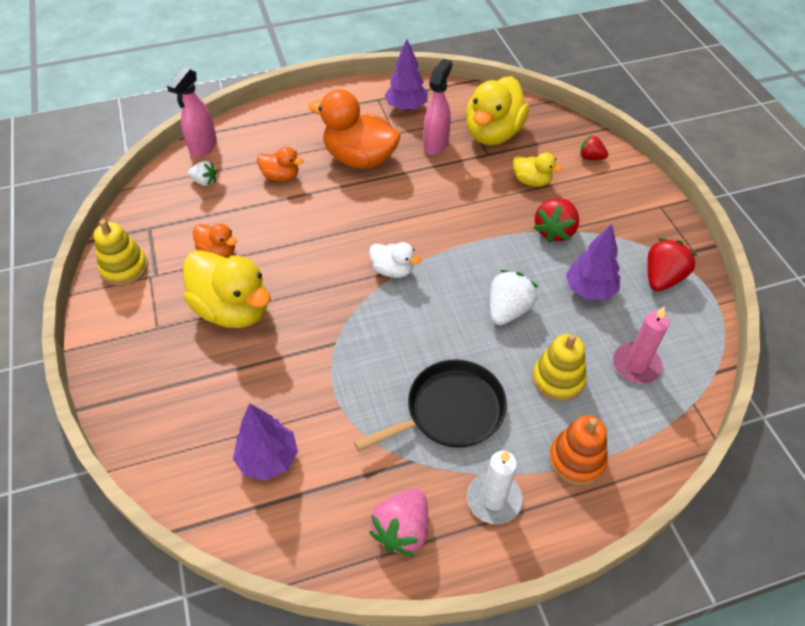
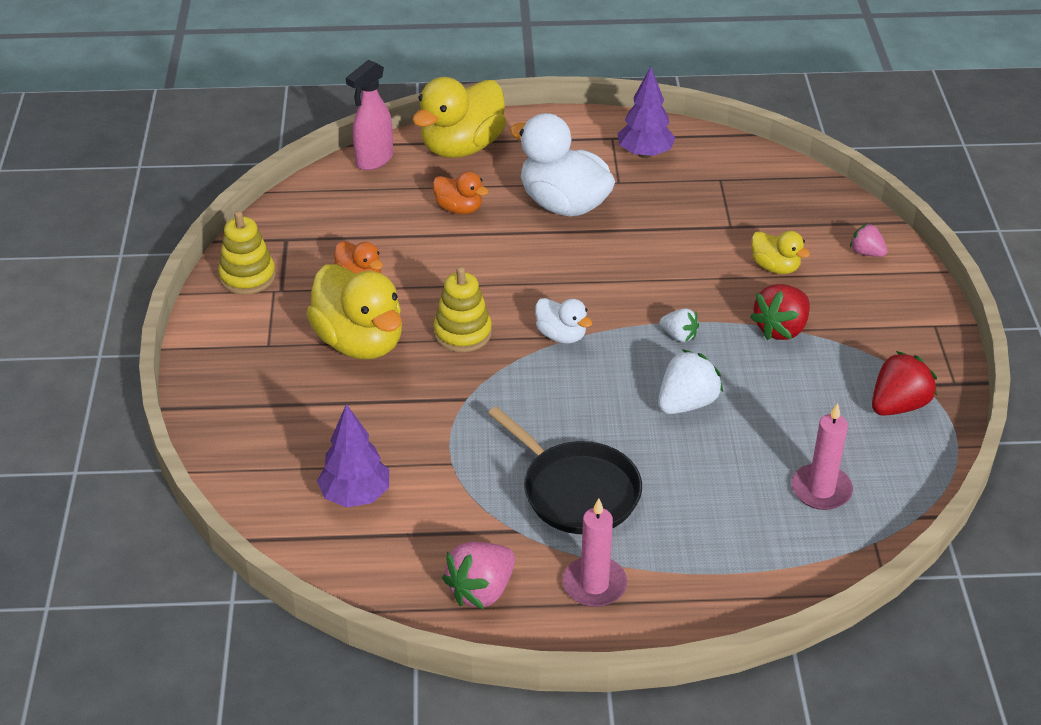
camera: 15 degrees right, 10 degrees down
(205, 181) = (365, 199): white strawberry -> white strawberry (679, 336)
(360, 158) = (564, 204): orange duck -> white duck
(436, 145) = (667, 204): pink spray bottle -> none
(450, 411) = (577, 491): black pan -> black pan turned 60 degrees clockwise
(493, 133) = (747, 203): yellow duck -> yellow duck (462, 147)
(494, 499) = (594, 584): white candle -> pink candle
(558, 379) = (718, 485): yellow stacking toy -> yellow stacking toy (462, 333)
(576, 459) = (706, 568): orange stacking toy -> none
(589, 290) = (798, 401): purple tree -> none
(591, 157) = (866, 253): red strawberry -> pink strawberry

